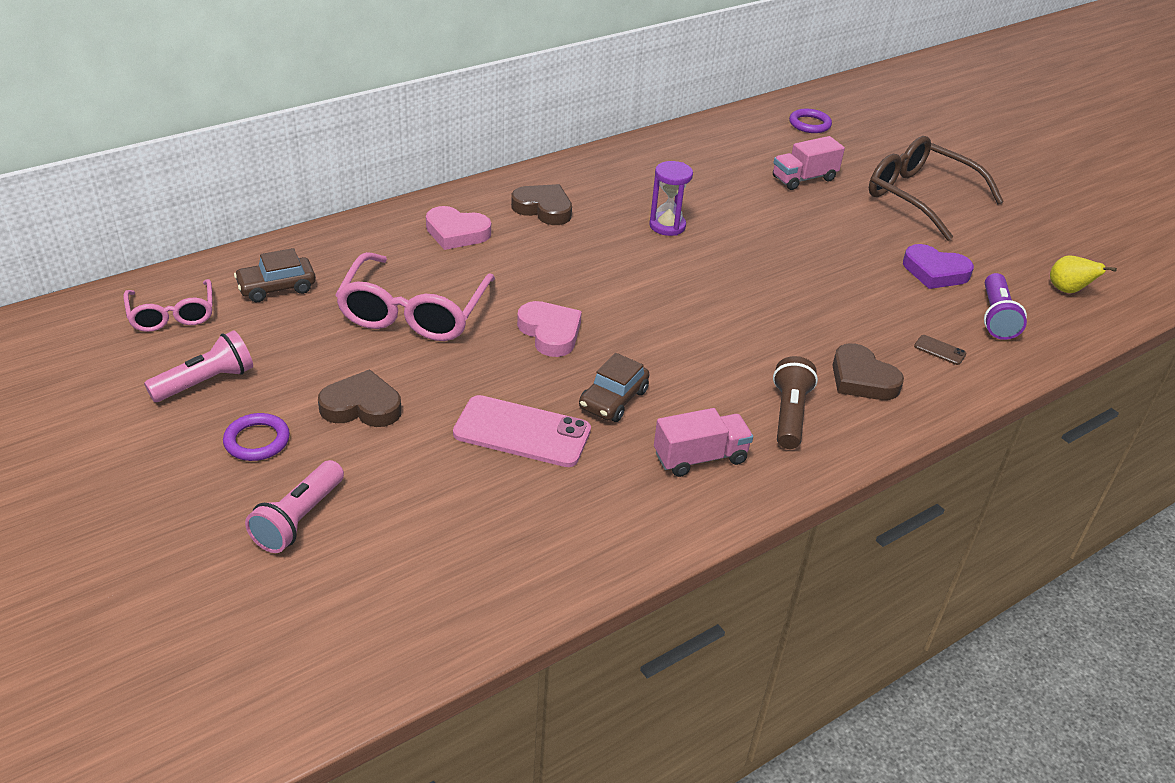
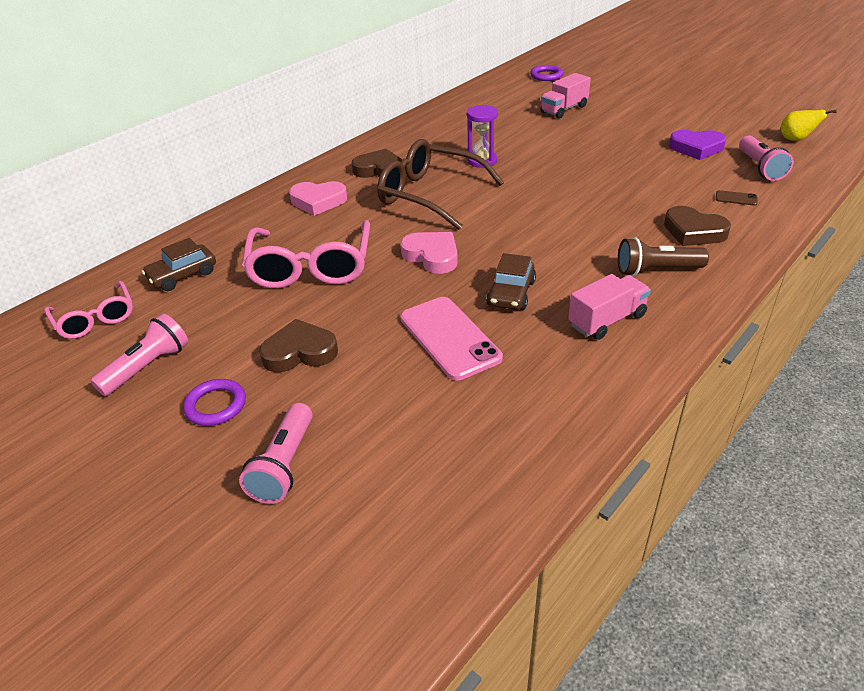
camera: 10 degrees left, 0 degrees up
(522, 432) = (449, 338): pink phone -> pink phone turned 60 degrees clockwise
(789, 414) = (656, 270): brown flashlight -> brown flashlight turned 90 degrees counterclockwise
(920, 197) = (653, 104): brown glasses -> brown glasses (430, 195)
(996, 318) = (760, 168): purple flashlight -> pink flashlight

